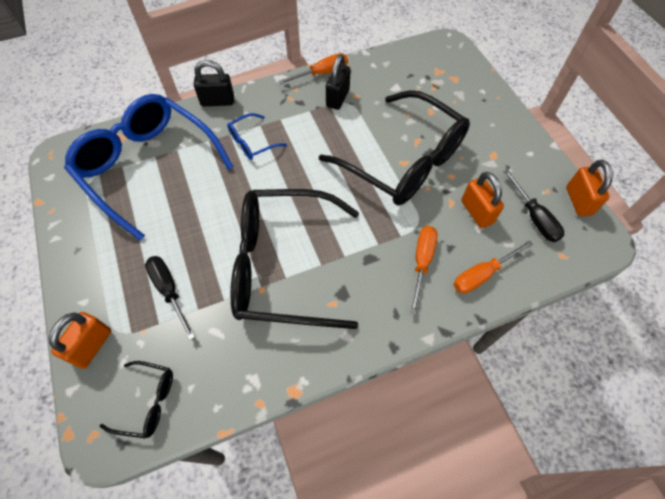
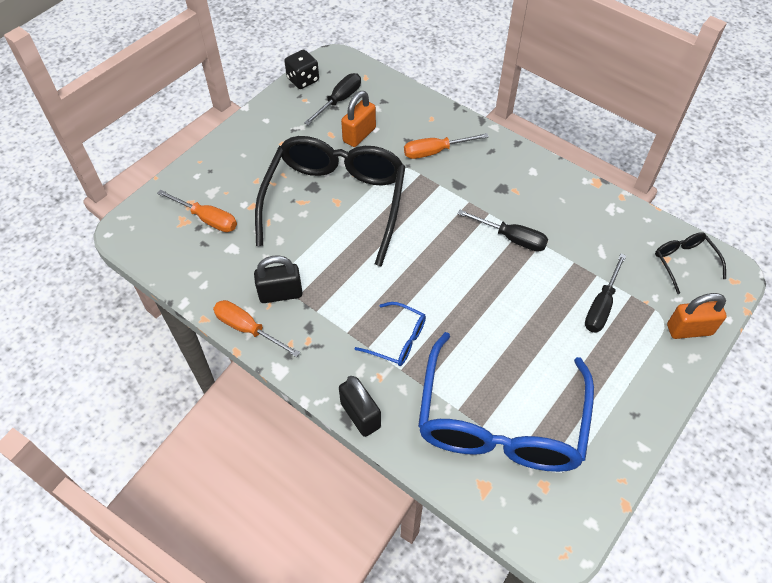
camera: 120 degrees left, 5 degrees down
(283, 266) = (511, 238): black glasses -> black screwdriver
(482, 274) = (418, 114): orange screwdriver -> orange screwdriver (207, 219)
(578, 201) = (303, 80): orange padlock -> black dice

